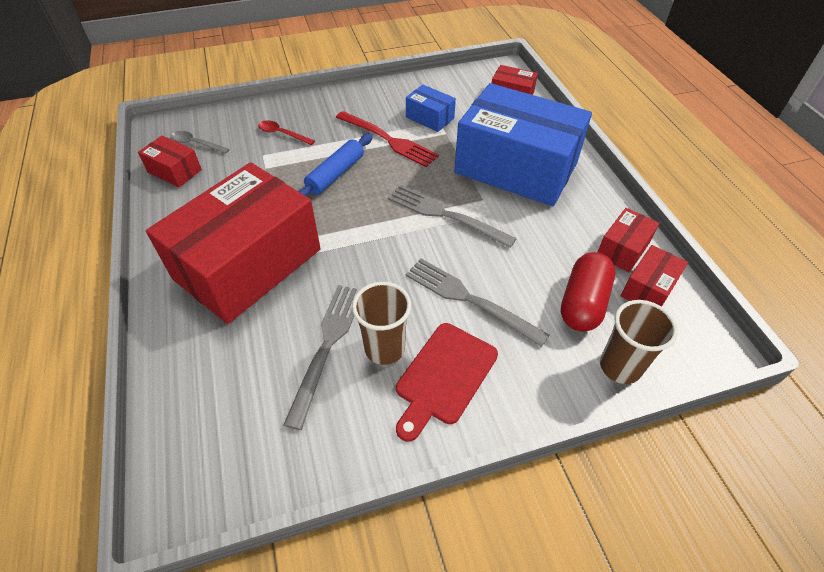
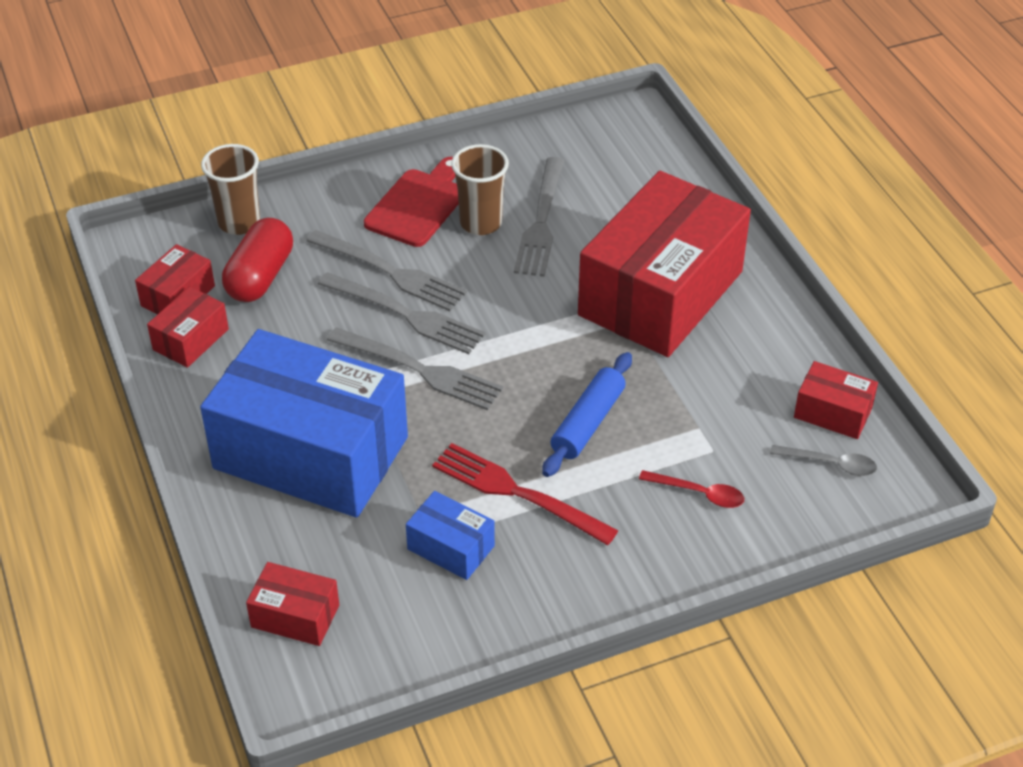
camera: 175 degrees right, 5 degrees down
(455, 258) = (406, 315): none -> grey fork

